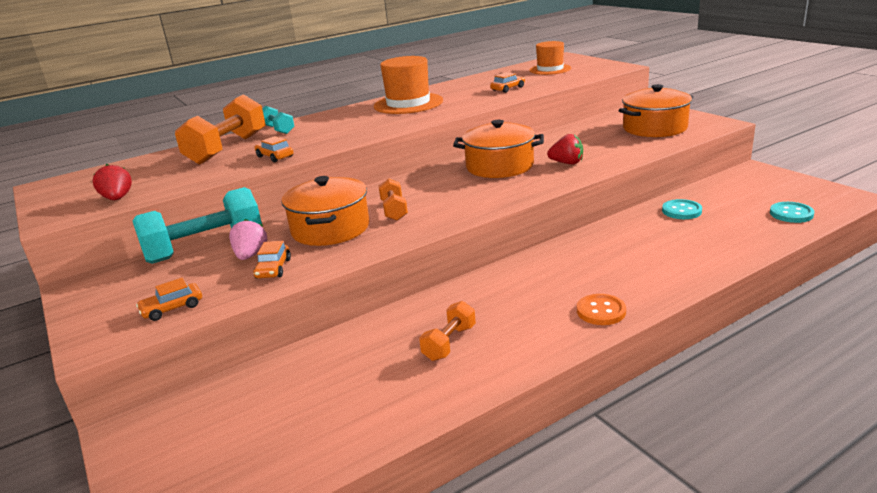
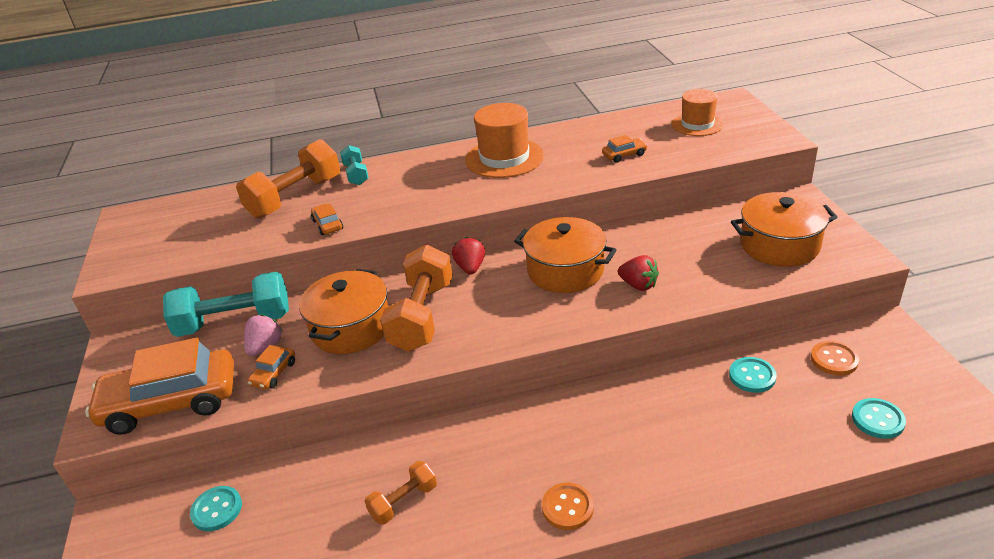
camera: 20 degrees right, 10 degrees up
(117, 199) = (168, 256): red strawberry -> red strawberry (470, 268)
(172, 308) = (171, 402): orange car -> orange car, size x2.43
(256, 395) = (217, 510): none -> turquoise button
(394, 210) = (422, 316): orange dumbbell -> orange dumbbell, size x1.92
(732, 191) = (834, 359): none -> orange button

